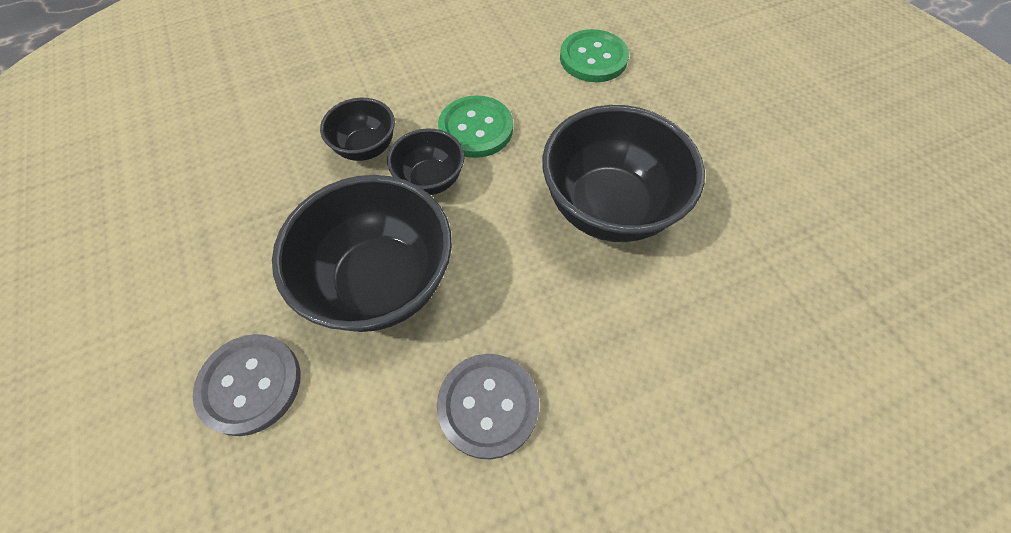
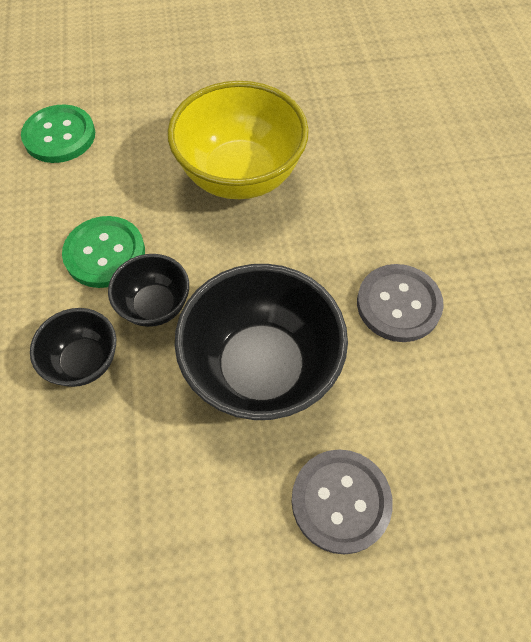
camera: 75 degrees left, 0 degrees up
(608, 207) = (240, 176): black bowl -> yellow bowl

